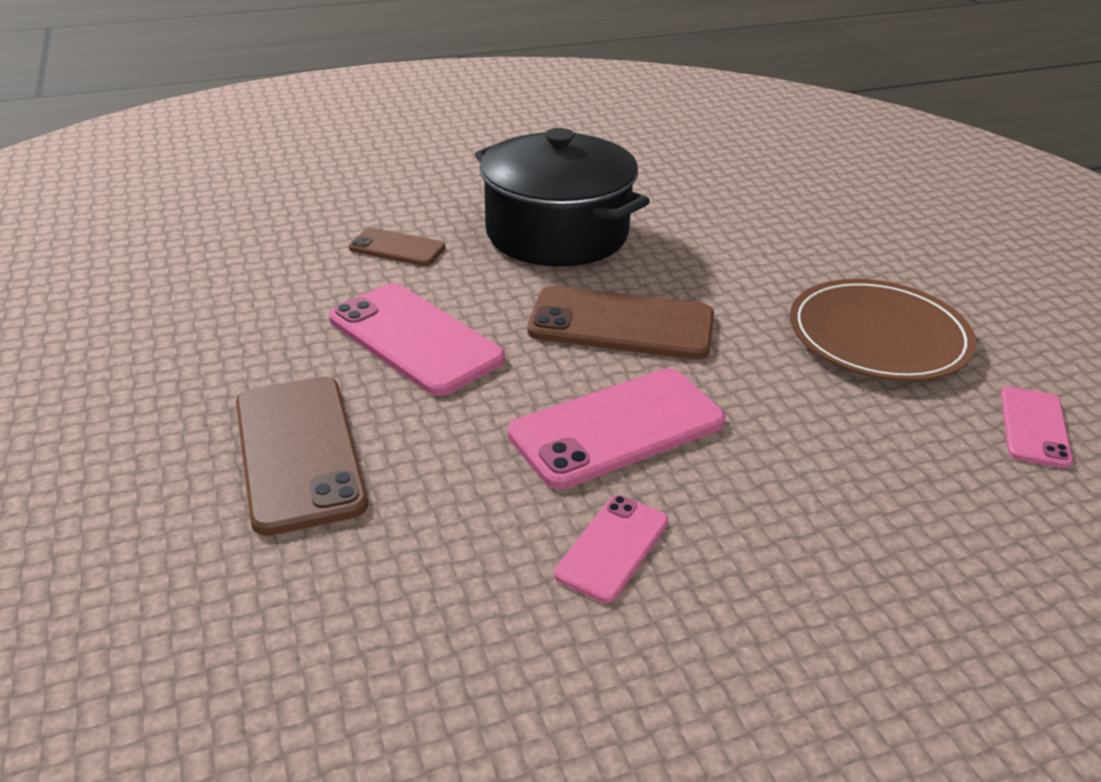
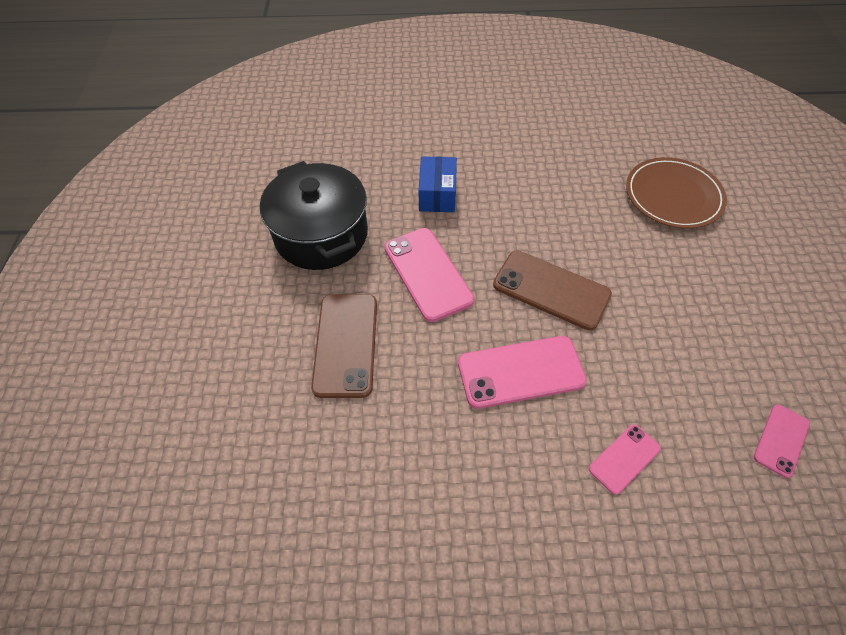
camera: 20 degrees right, 20 degrees up
(397, 248) = (437, 194): brown phone -> blue box
(557, 233) = (537, 201): black pot -> black pot (321, 235)
(612, 548) = (489, 457): pink phone -> pink phone (624, 458)
(878, 336) = (712, 338): brown plate -> brown plate (673, 196)

